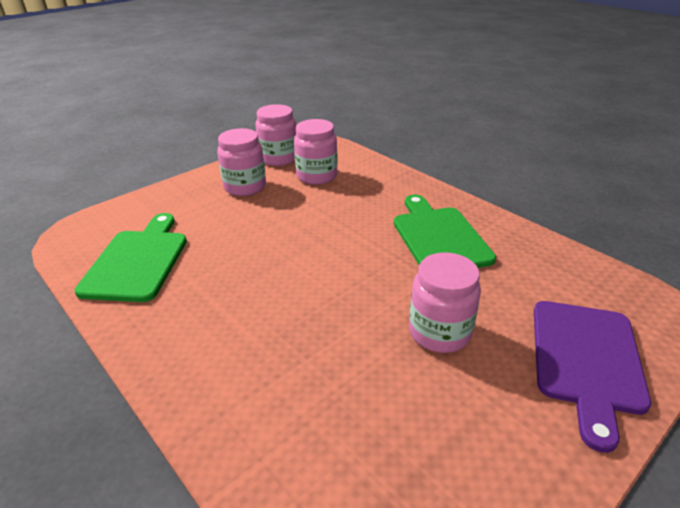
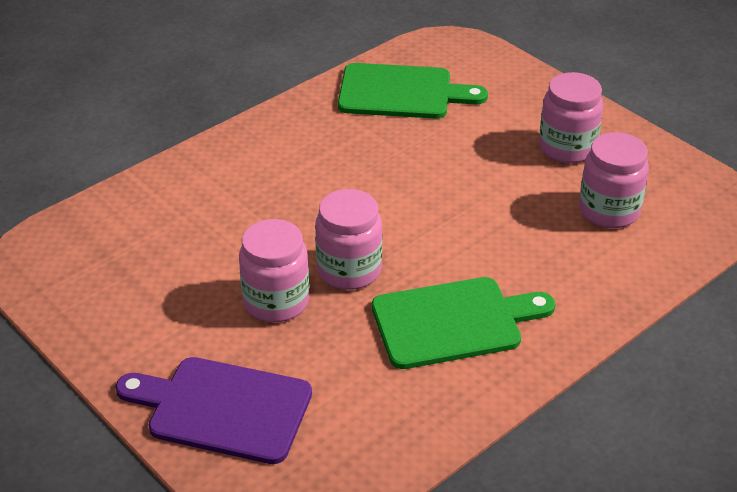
camera: 90 degrees right, 5 degrees up
(278, 158) = (658, 172): pink jar -> pink jar (349, 270)

